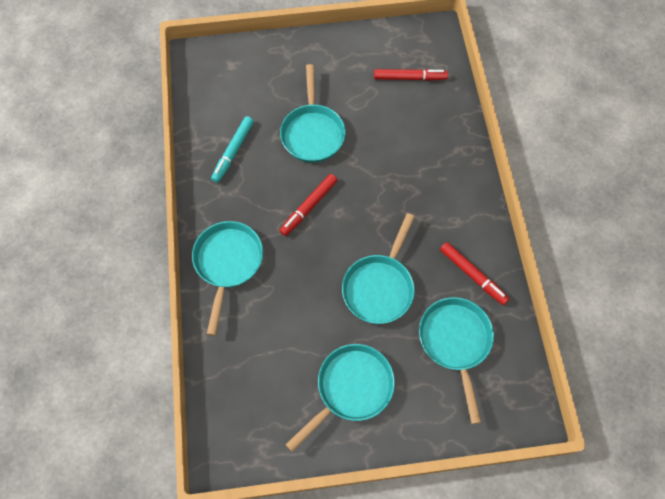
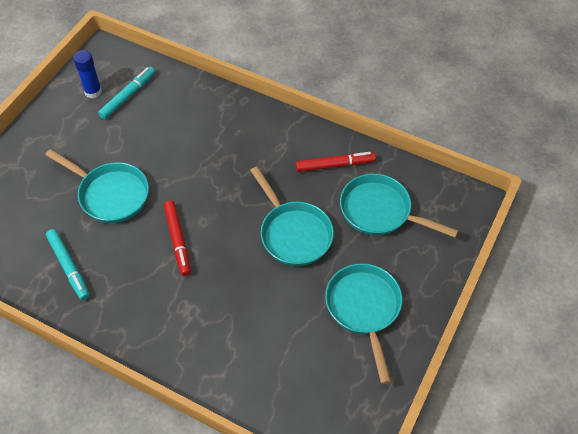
camera: 55 degrees left, 10 degrees down
(228, 263) = (175, 337): turquoise pan -> none
(393, 52) = (93, 92): none -> blue glue stick
(409, 78) = (128, 96): red marker -> turquoise marker

